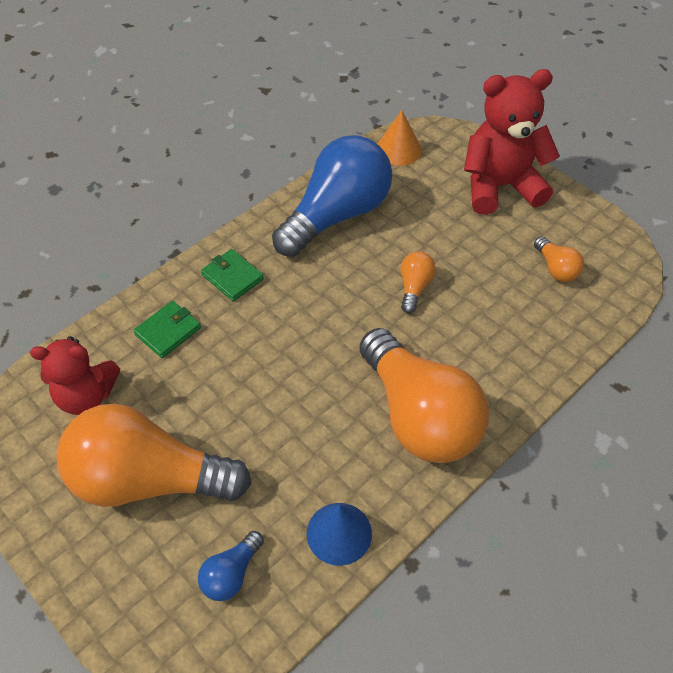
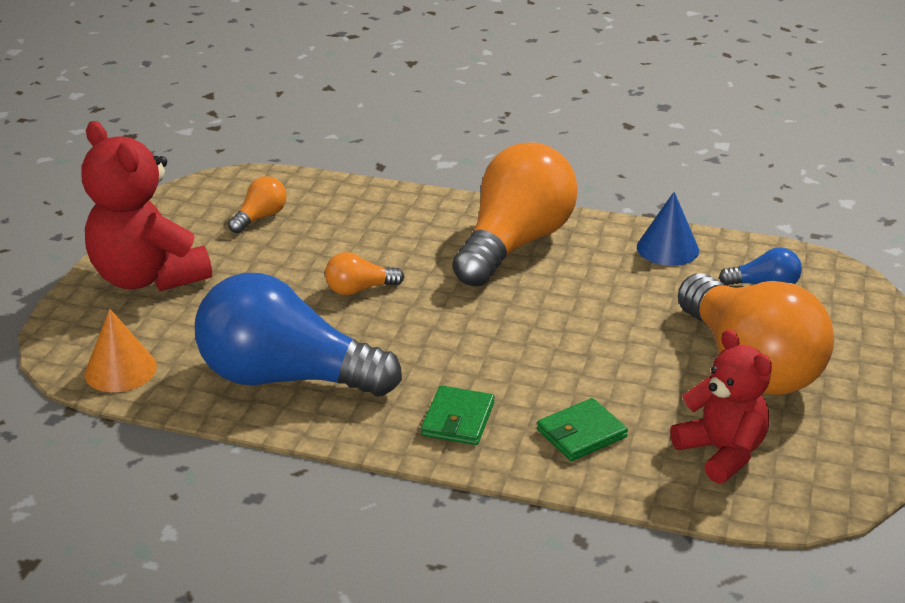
camera: 120 degrees left, 20 degrees down
(168, 331) = (581, 433): green wallet -> green wallet turned 45 degrees counterclockwise

